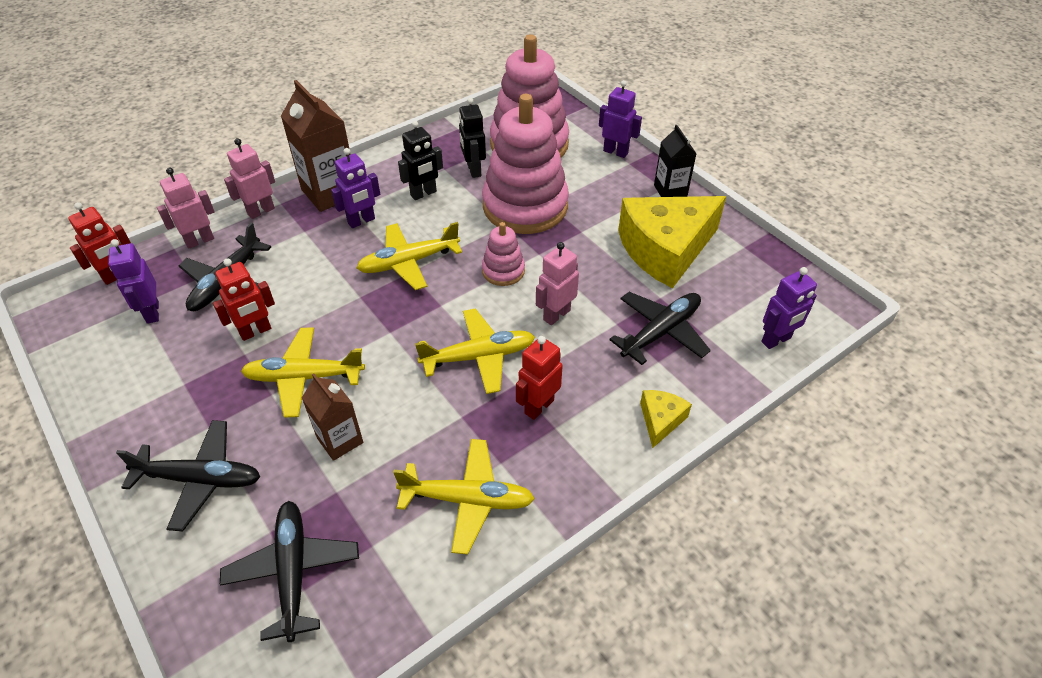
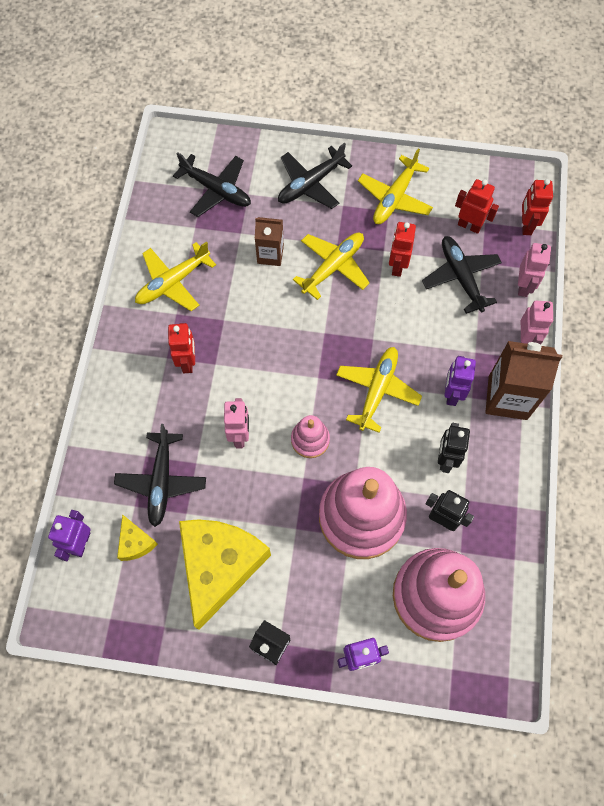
camera: 135 degrees right, 20 degrees up
(152, 312) = (469, 225): purple robot -> red robot
(479, 357) = (254, 363): yellow plane -> yellow plane (394, 198)
(660, 420) = (111, 413): yellow cheese -> yellow cheese (135, 542)

